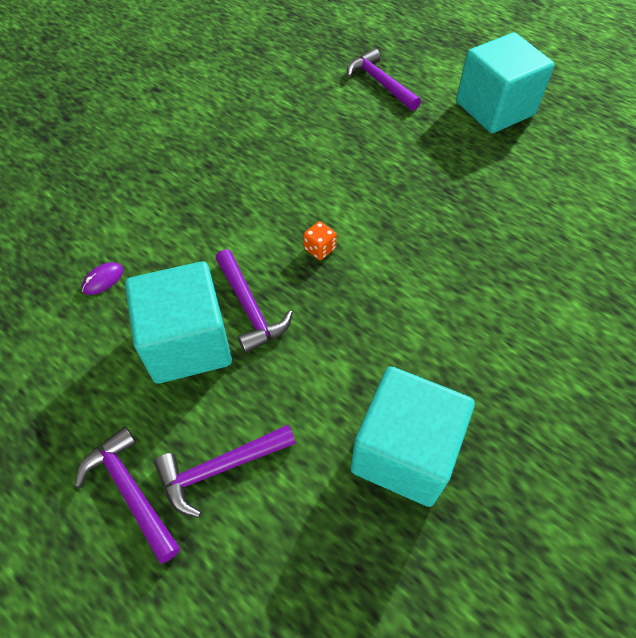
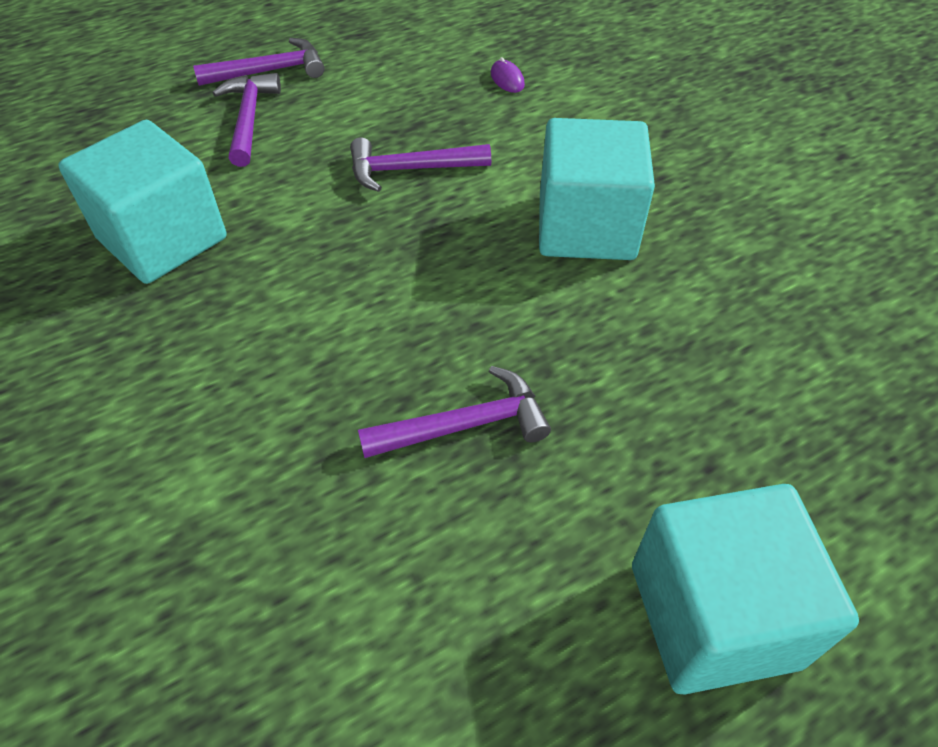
camera: 110 degrees right, 5 degrees down
(187, 343) = (394, 121): turquoise cube -> turquoise cube (586, 227)
(319, 249) = (466, 246): orange dice -> none
(380, 83) = (830, 434): purple hammer -> purple hammer (464, 425)

